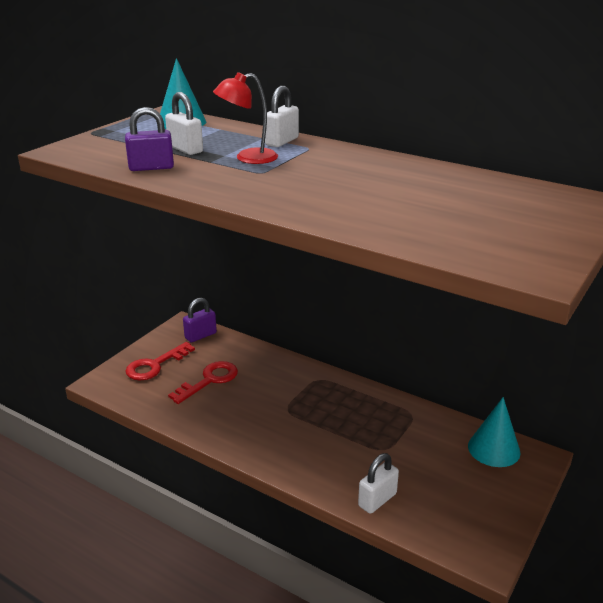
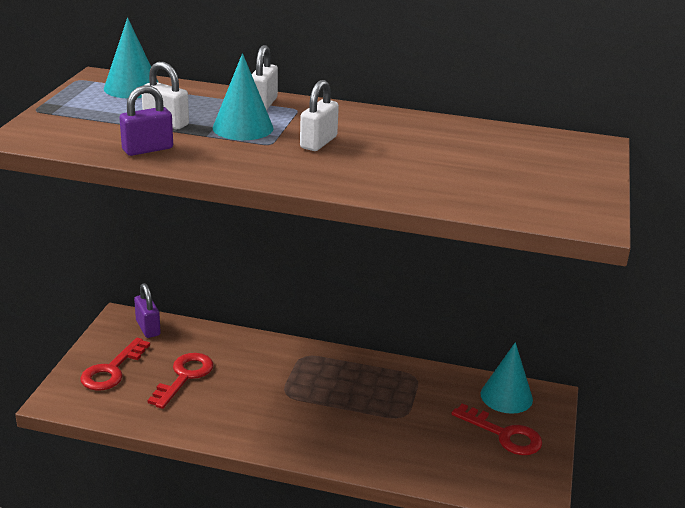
camera: 20 degrees left, 0 degrees up
(200, 335) = (148, 328): purple padlock -> purple padlock turned 60 degrees counterclockwise
(248, 158) = (243, 128): red lamp -> turquoise cone
(377, 500) = (417, 466): white padlock -> white padlock (318, 142)
(476, 485) = (504, 434): none -> red key

